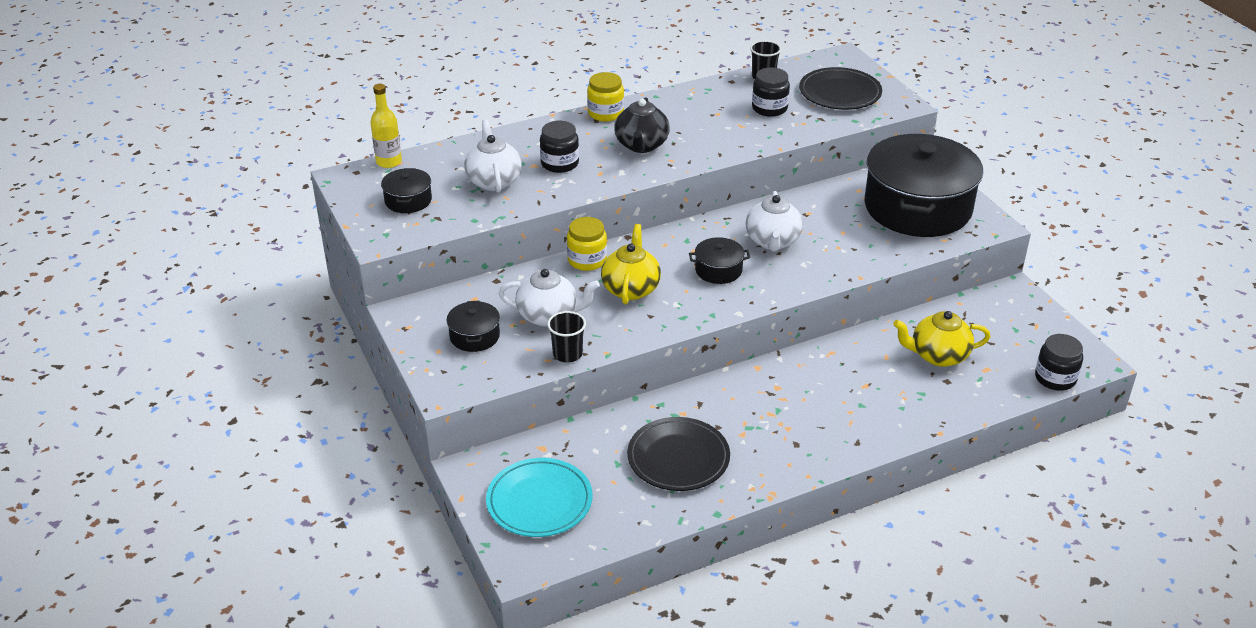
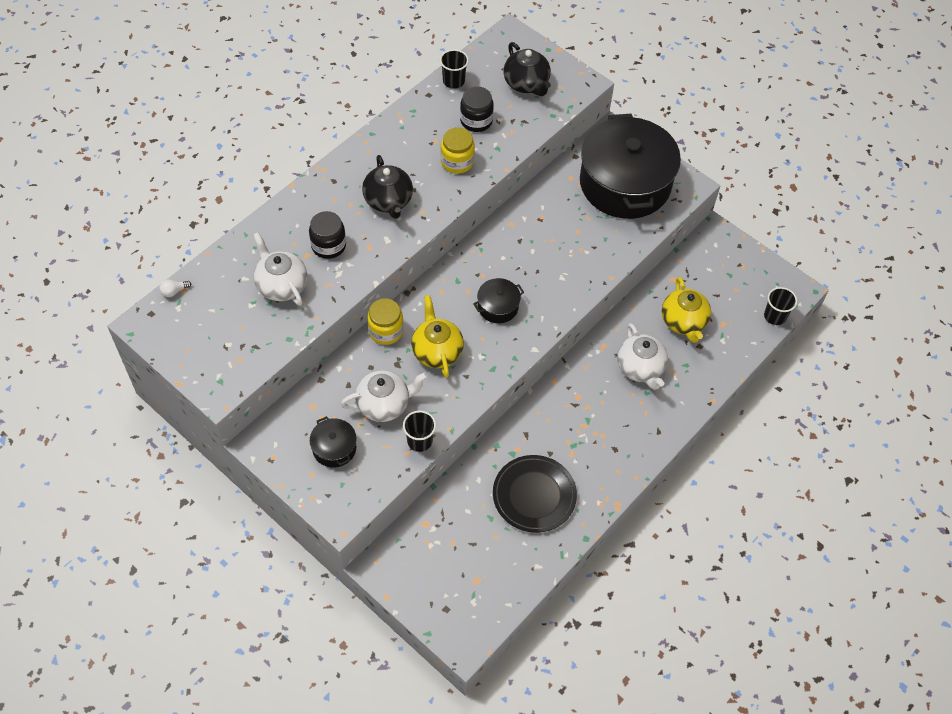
camera: 25 degrees left, 20 degrees up
(389, 162) = (174, 291): yellow bottle -> white light bulb
(408, 200) = (218, 334): black pot -> none
(539, 502) = (449, 577): turquoise plate -> none
(605, 113) = (338, 169): yellow jar -> yellow jar (457, 162)
(772, 241) = (527, 259): white teapot -> white teapot (640, 368)
(840, 93) = (526, 84): black plate -> black teapot
(938, 356) = (683, 322): yellow teapot -> yellow teapot turned 75 degrees counterclockwise
(1055, 378) = (775, 316): black jar -> black cup

